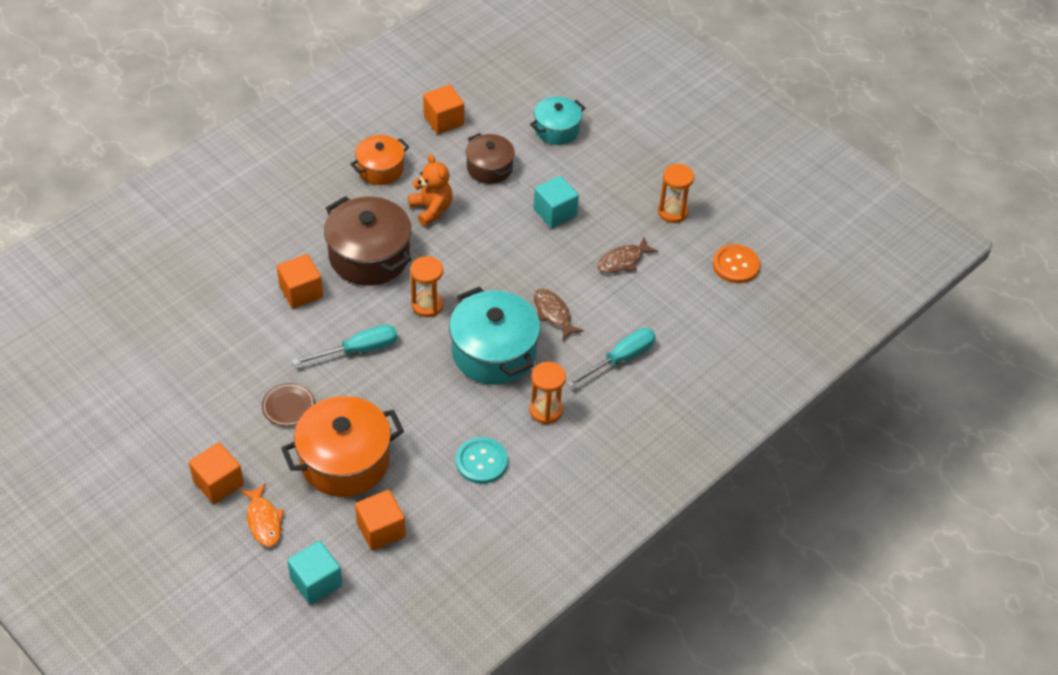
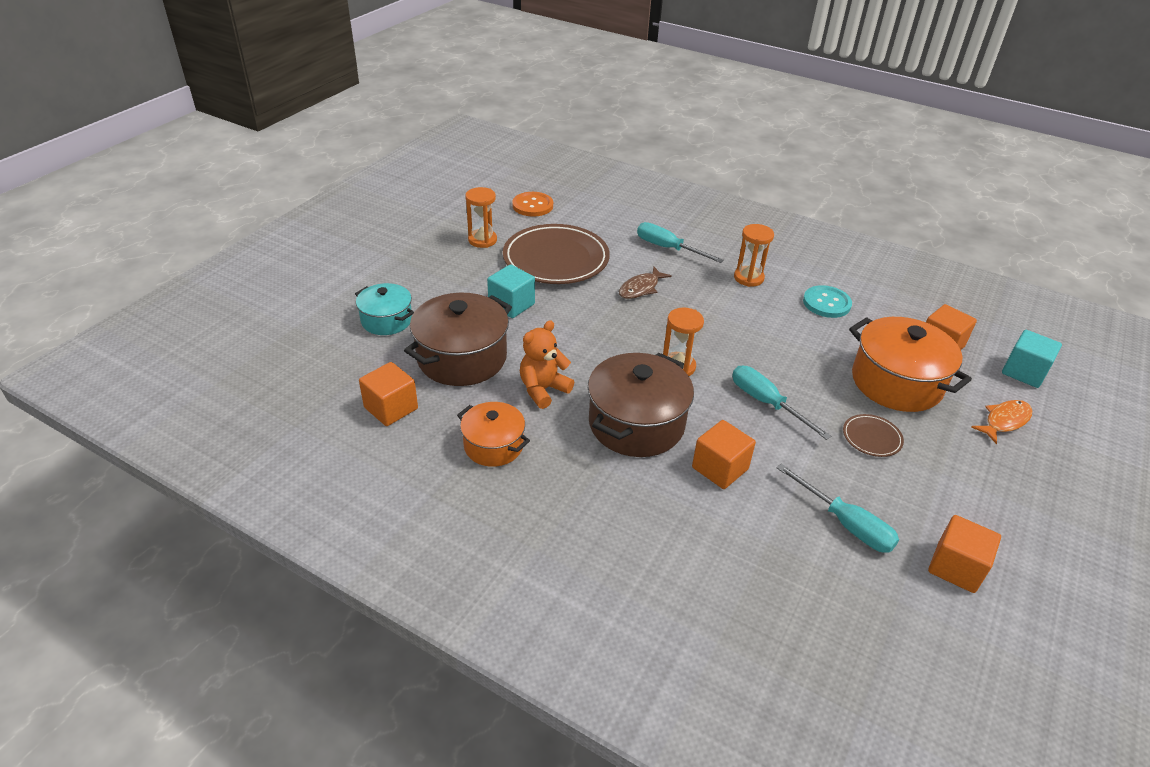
camera: 105 degrees left, 10 degrees down
(215, 347) = (845, 523): none -> turquoise screwdriver
(218, 483) = (1000, 466): orange cube -> orange cube (956, 567)
(489, 168) = (462, 358): brown pot -> brown pot, size x1.68
(493, 352) = (708, 315): turquoise pot -> none
(623, 261) = (556, 259): brown fish -> brown plate

